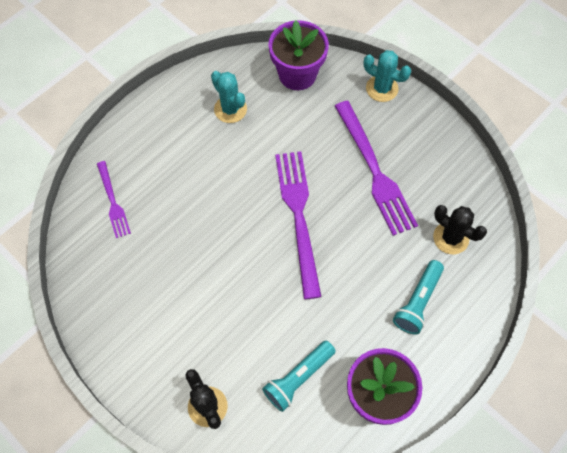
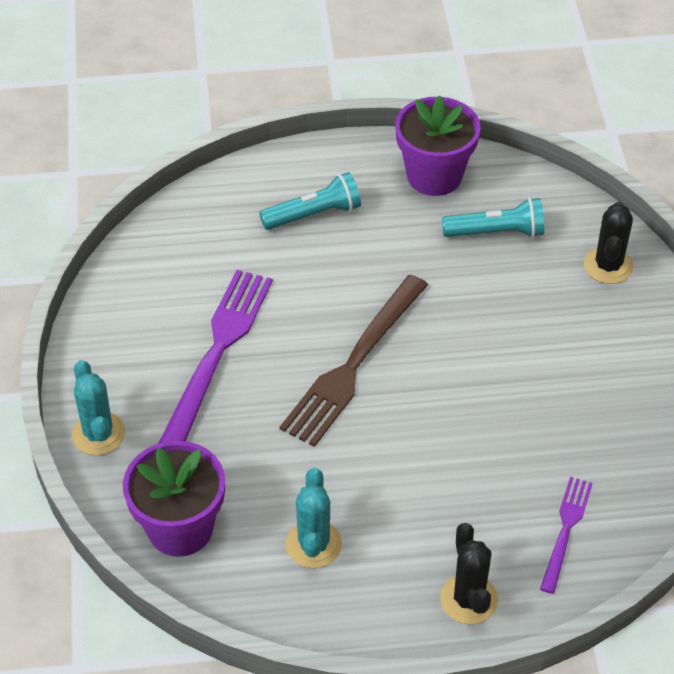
camera: 140 degrees left, 15 degrees down
(298, 216) = (353, 364): purple fork -> brown fork
(451, 238) = (216, 240): black cactus -> black cactus (469, 599)

